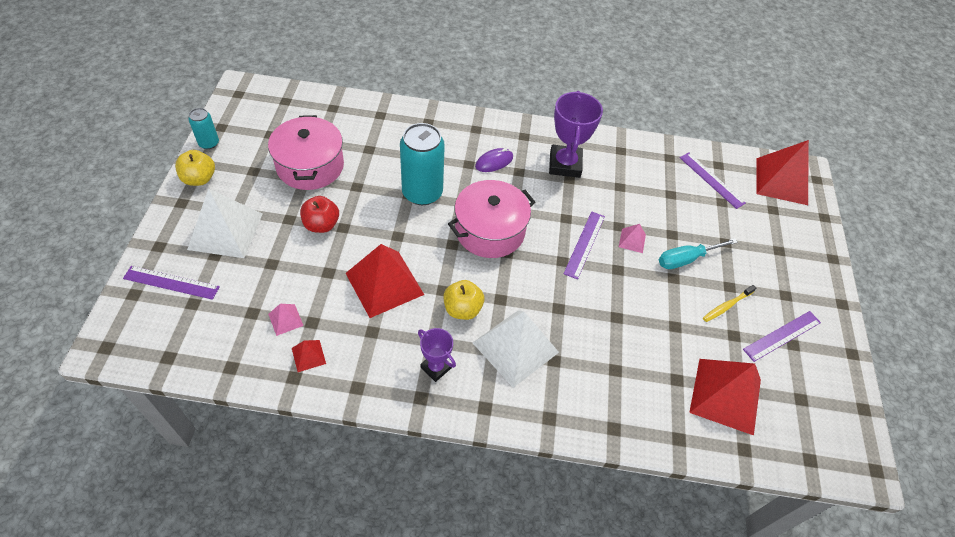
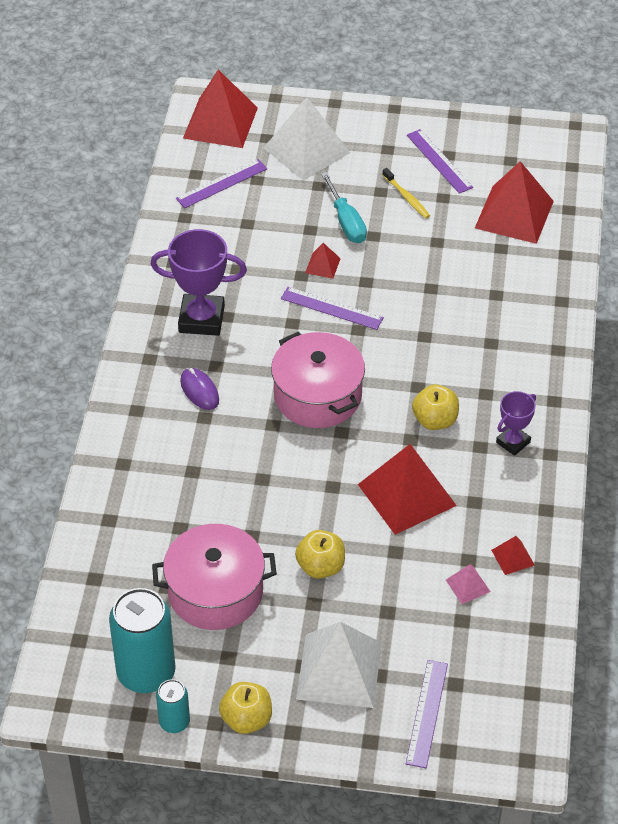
camera: 85 degrees left, 5 degrees down
(321, 225) = (320, 567): red apple -> yellow apple
(422, 193) = (259, 464): turquoise can -> turquoise can (146, 673)
(515, 347) = (479, 375): white pyramid -> white pyramid (306, 150)
(632, 240) = (322, 265): pink pyramid -> red pyramid

